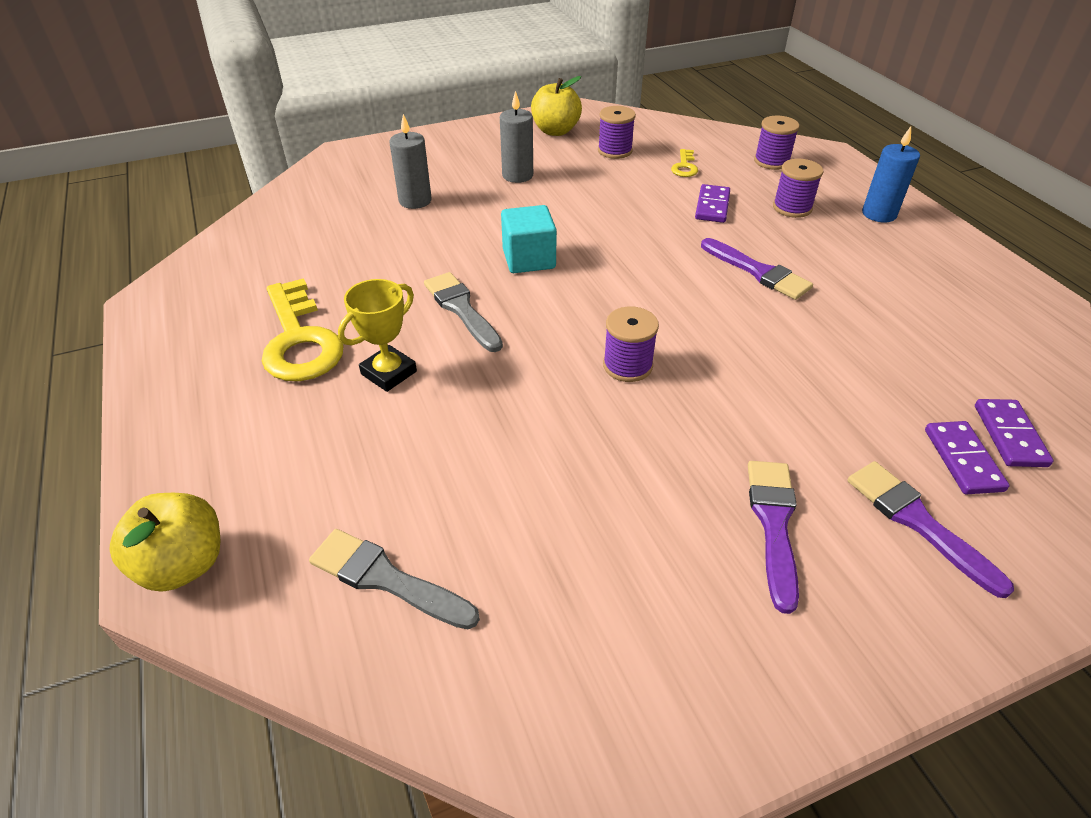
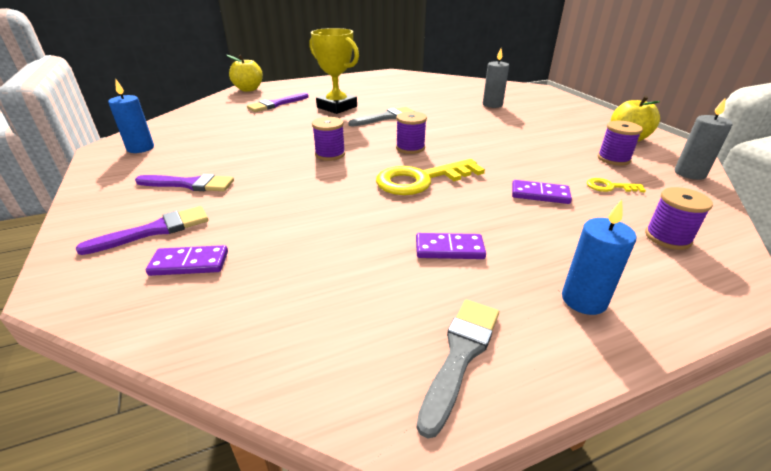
camera: 90 degrees right, 10 degrees down
(299, 340) = (362, 93): yellow key -> yellow key (420, 180)
(387, 579) = (221, 112): grey brush -> grey brush (460, 355)
(389, 373) = (337, 107): yellow trophy -> yellow trophy, size x1.55
(517, 175) = (542, 127): grey candle -> grey candle (689, 173)
(529, 259) = (437, 131): turquoise cube -> none
(629, 681) = (140, 148): none -> blue candle
(758, 272) = (437, 205): purple brush -> purple brush (276, 104)
(792, 208) = (562, 237): purple spool -> purple spool (410, 148)
(1010, 435) = (198, 298): purple domino -> purple domino (449, 249)

